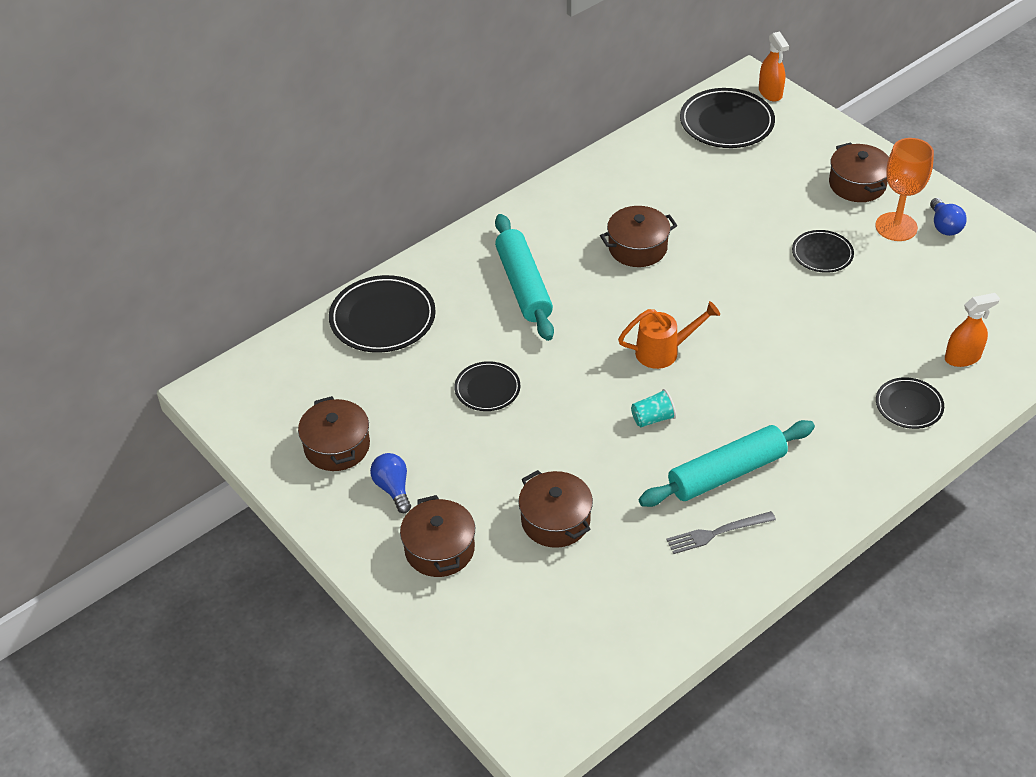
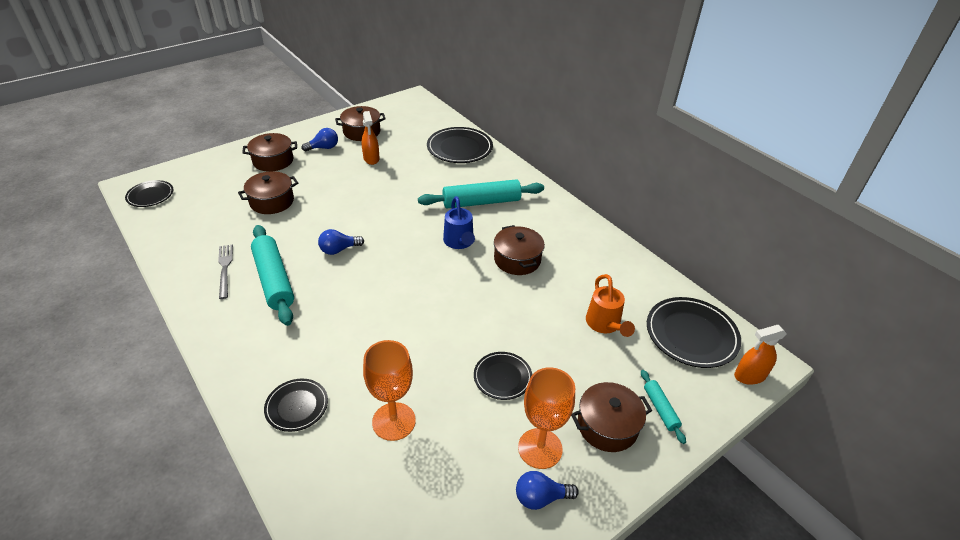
camera: 90 degrees right, 5 degrees down
(487, 389) = (389, 182): black plate -> black plate (150, 195)
(614, 301) = (459, 242): none -> blue watering can
(652, 418) = (339, 250): turquoise cup -> blue light bulb
(664, 351) = (402, 262): orange watering can -> orange watering can (605, 325)
(827, 151) = (660, 409): none -> turquoise rolling pin
(901, 328) = (394, 421): none -> orange goblet
(962, 357) = (342, 466): orange spray bottle -> orange spray bottle (371, 158)

